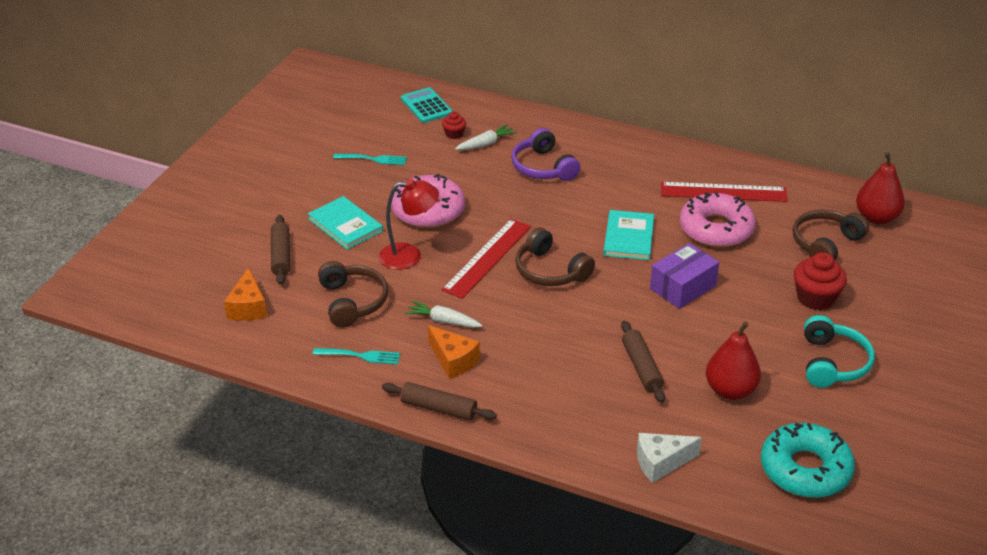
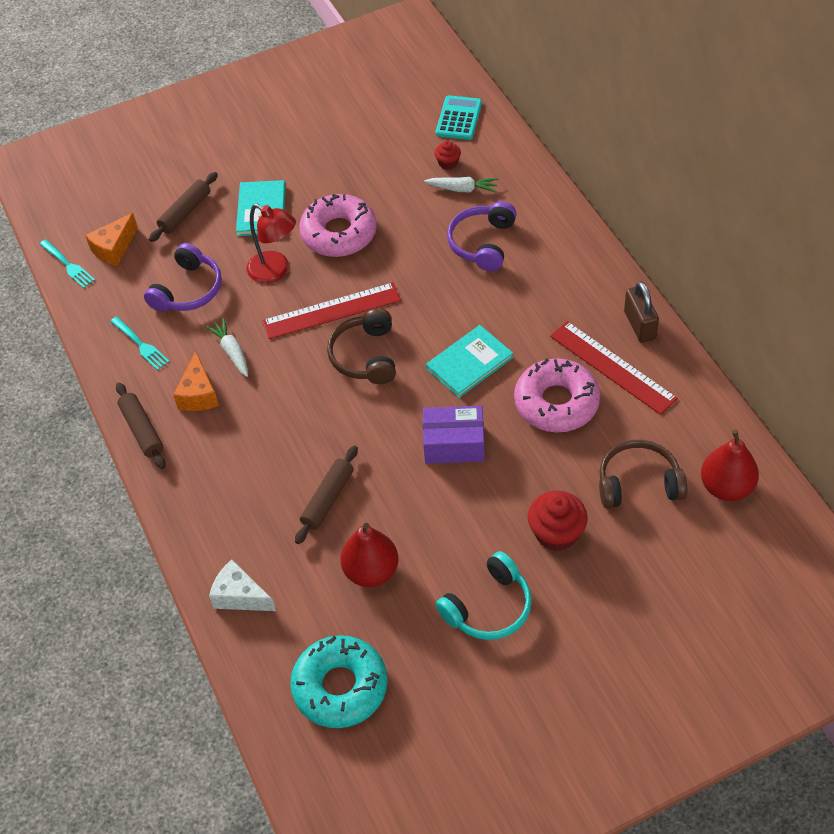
camera: 45 degrees right, 15 degrees up
(352, 302) = (188, 290): brown headphones -> purple headphones
(372, 159) = (353, 153): turquoise fork -> turquoise fork (67, 265)
(709, 162) = (639, 325): none -> brown padlock

